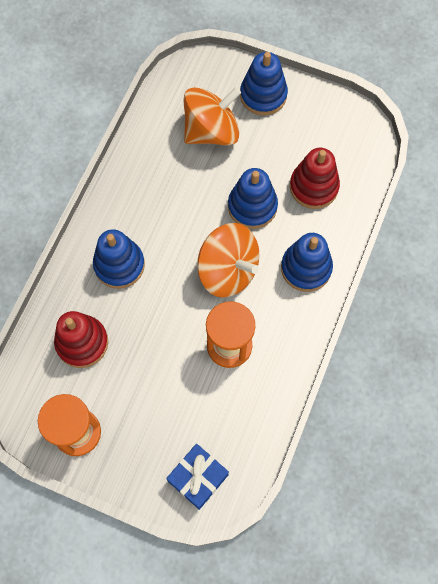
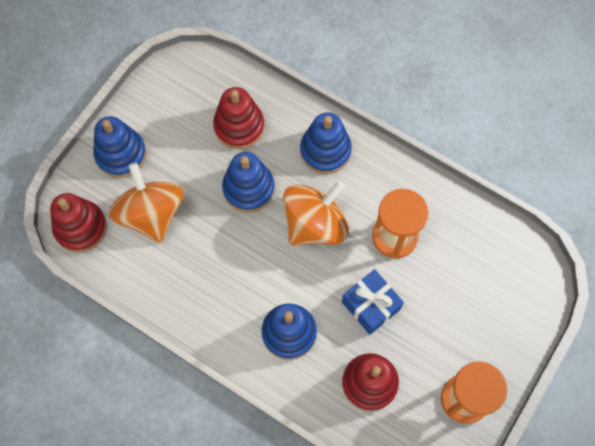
camera: 80 degrees left, 0 degrees up
(188, 79) = (80, 227): none -> red stacking toy
(198, 478) = (522, 287): blue gift -> blue gift (371, 305)

